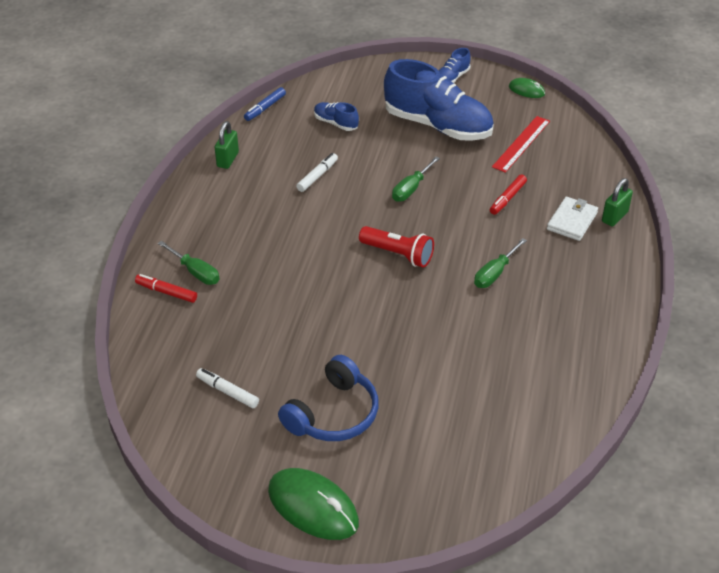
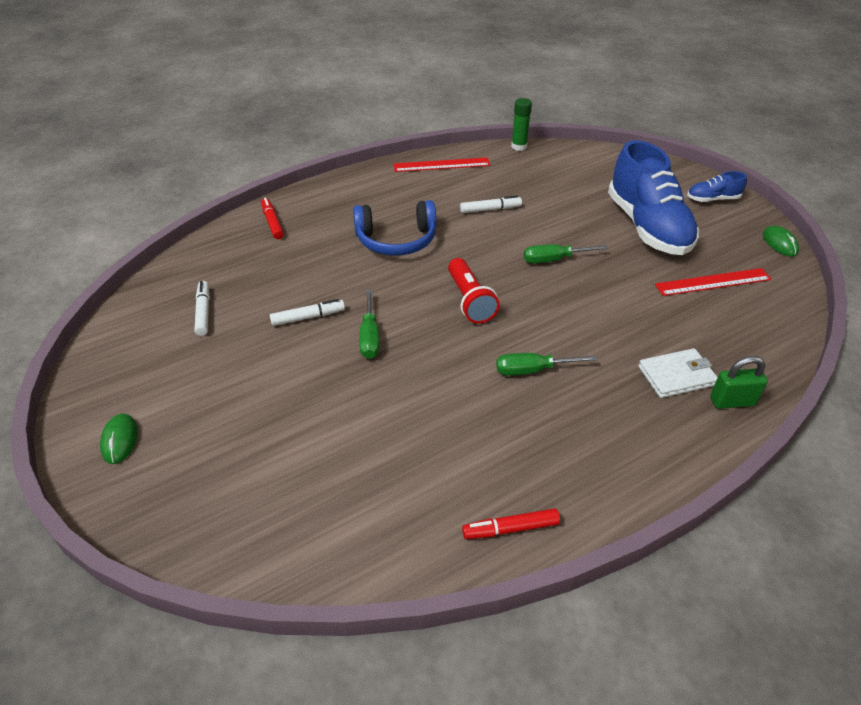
camera: 45 degrees right, 0 degrees up
(195, 272) = (309, 221): green screwdriver -> green screwdriver (369, 336)
(227, 159) = (441, 165): green padlock -> red ruler
(265, 108) = (519, 146): blue marker -> green glue stick
(309, 341) = (308, 317): none -> white marker
(313, 507) = (120, 440): green mouse -> green mouse, size x0.52
(333, 414) = (241, 383): blue headphones -> blue headphones (396, 240)
(335, 123) = (559, 182): blue shoe -> none
(507, 198) = (634, 317): red marker -> red marker (510, 529)

